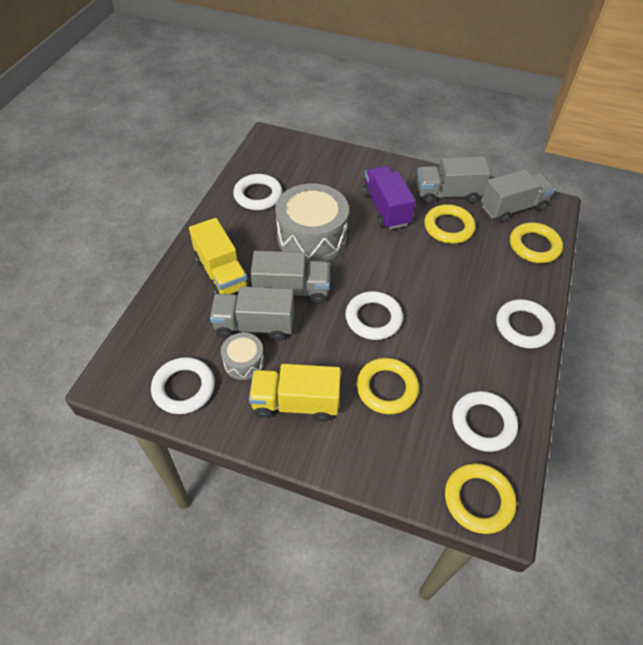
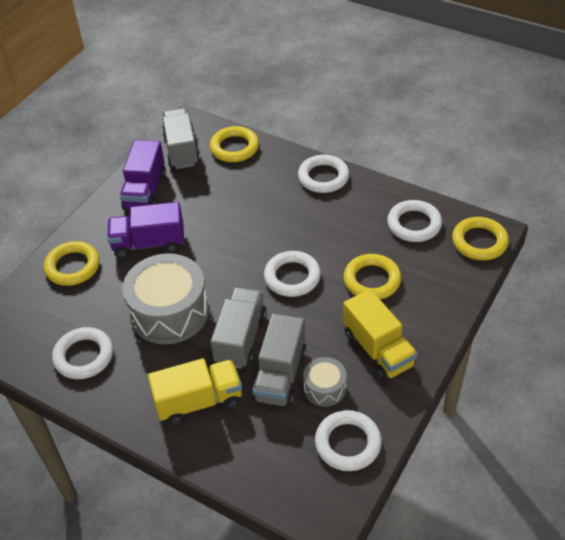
camera: 75 degrees left, 5 degrees down
(295, 403) = (378, 349): yellow truck -> yellow truck turned 45 degrees counterclockwise
(448, 194) = (145, 191): grey truck -> purple truck
(448, 227) = (192, 200): yellow ring -> yellow ring (73, 266)

